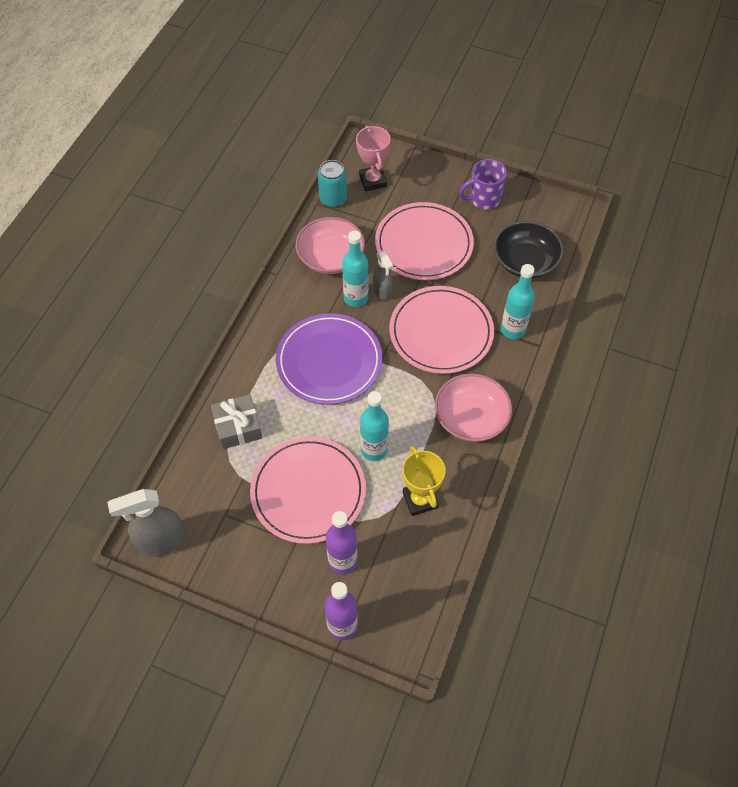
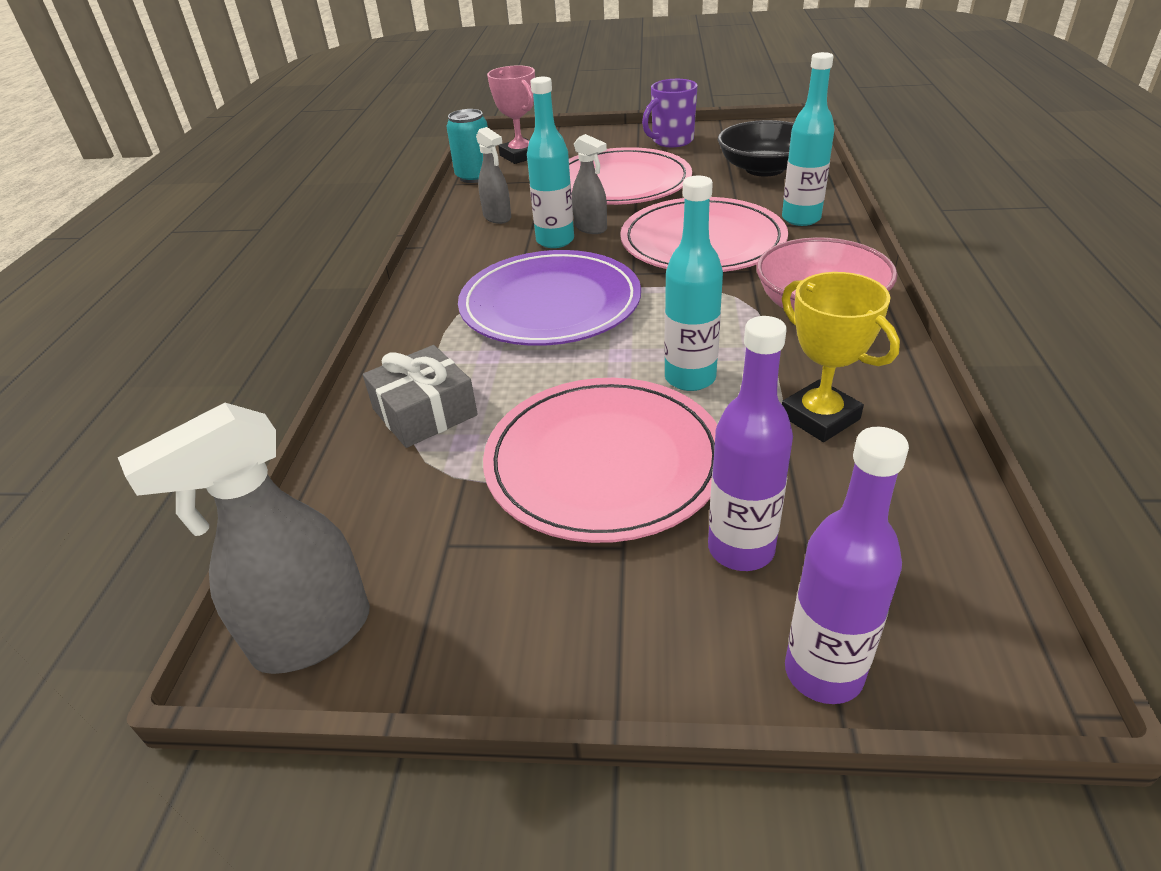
camera: 15 degrees left, 20 degrees down
(331, 257) = (497, 217): pink bowl -> grey spray bottle

